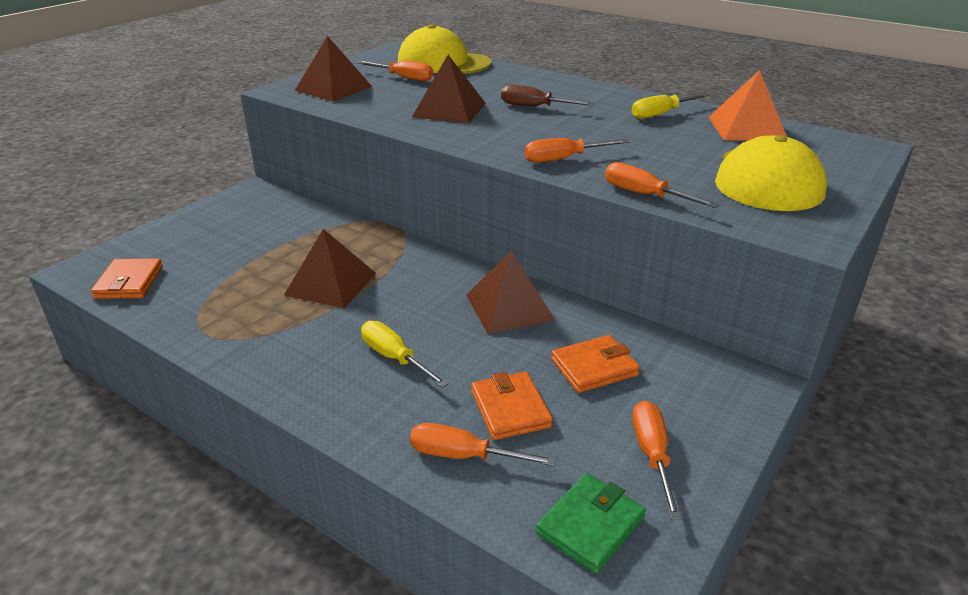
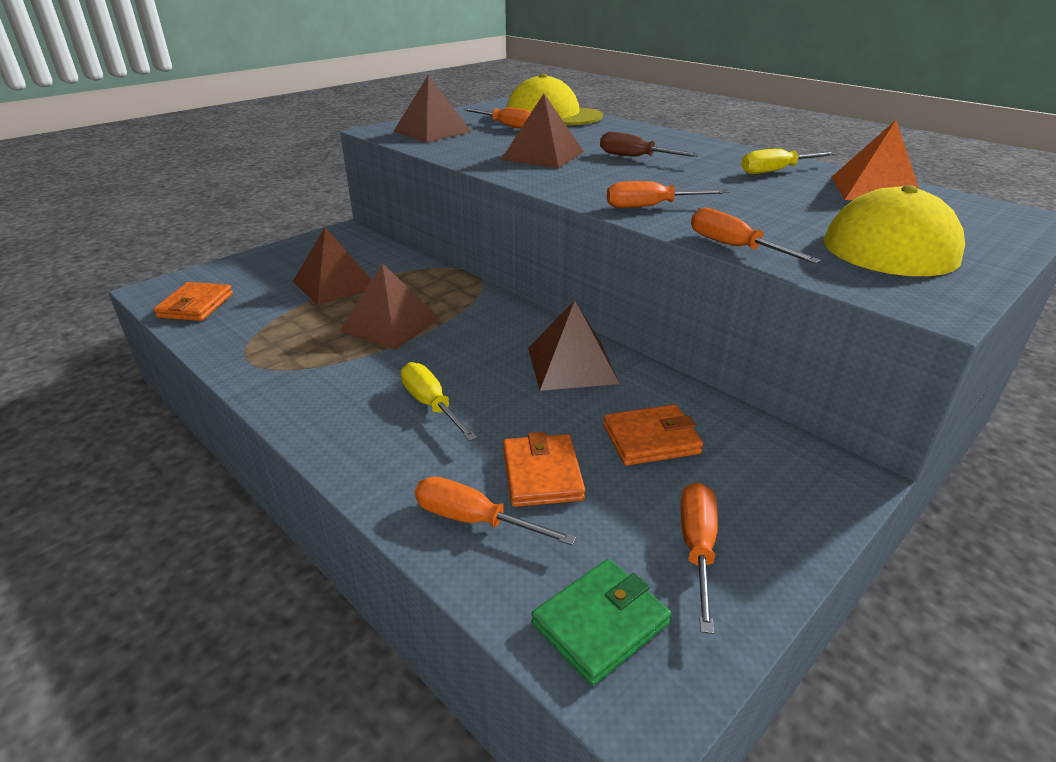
camera: 10 degrees right, 0 degrees up
(262, 247) = (335, 284): none -> brown pyramid

